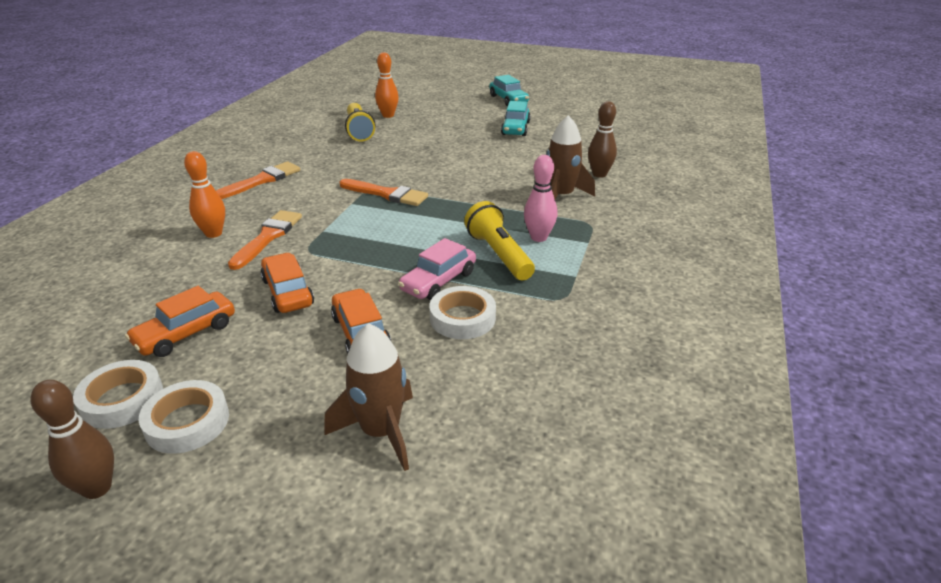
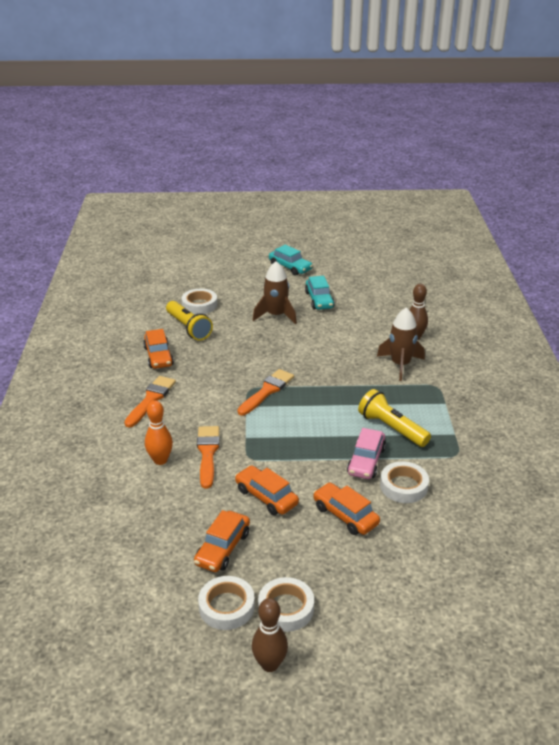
camera: 20 degrees left, 0 degrees up
(306, 148) = (158, 356): none -> orange car
(381, 432) = (412, 578): brown rocket -> brown rocket (276, 315)
(387, 194) = (267, 391): orange brush -> orange brush turned 60 degrees counterclockwise
(388, 115) = (199, 305): orange bowling pin -> white tape
(538, 237) = (409, 407): pink bowling pin -> none

